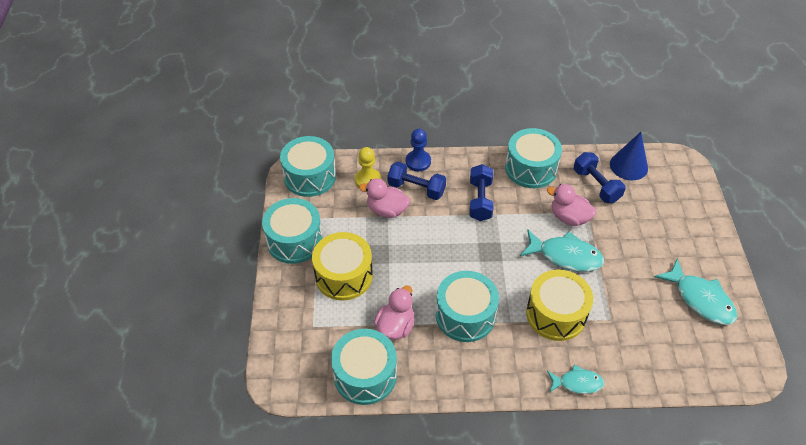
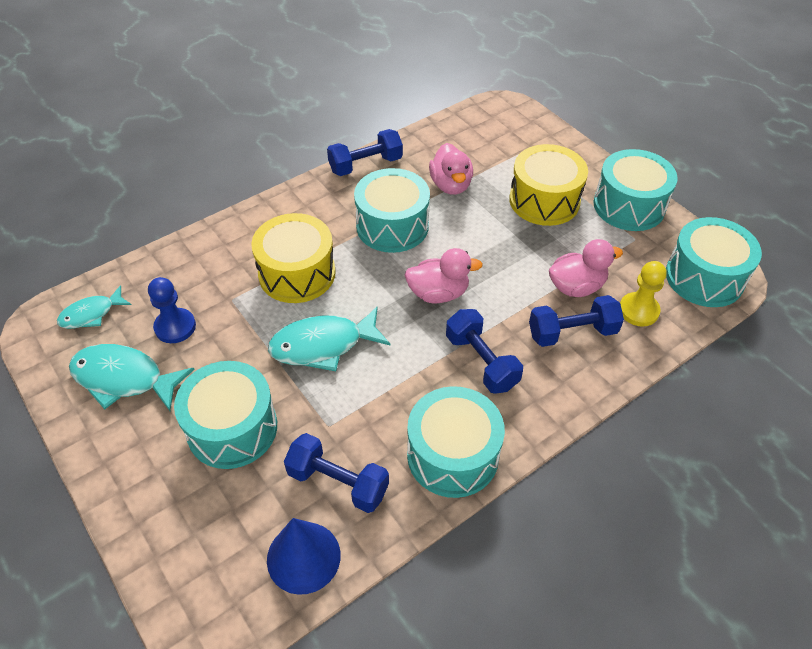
camera: 145 degrees right, 0 degrees up
(365, 375) = (441, 141): turquoise drum -> turquoise drum (232, 428)
(418, 161) = (609, 372): blue pawn -> blue pawn (175, 327)
(444, 386) = (365, 165): none -> blue dumbbell
(569, 217) = (348, 403): pink duck -> pink duck (438, 293)
(577, 383) = (240, 223): turquoise fish -> turquoise fish (91, 314)

